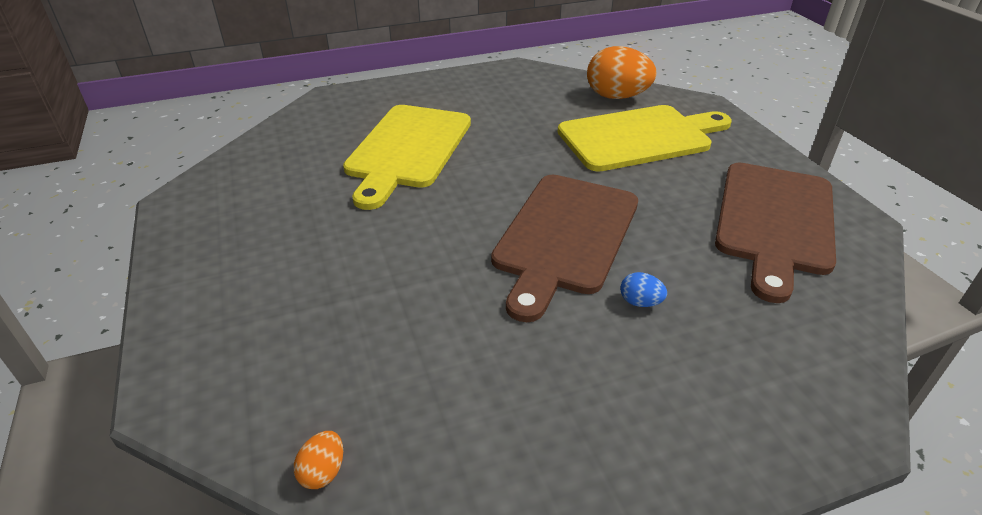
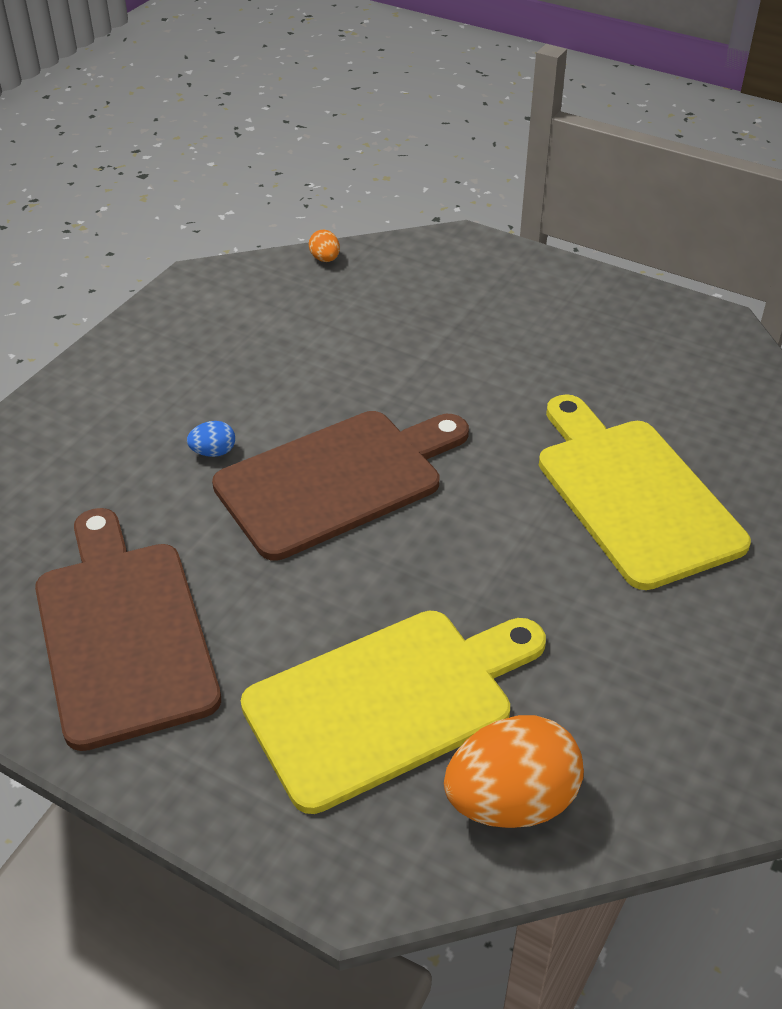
camera: 140 degrees right, 5 degrees up
(564, 237) = (337, 480): brown cutting board -> brown cutting board turned 75 degrees clockwise
(639, 137) = (388, 703): yellow cutting board -> yellow cutting board turned 150 degrees counterclockwise

